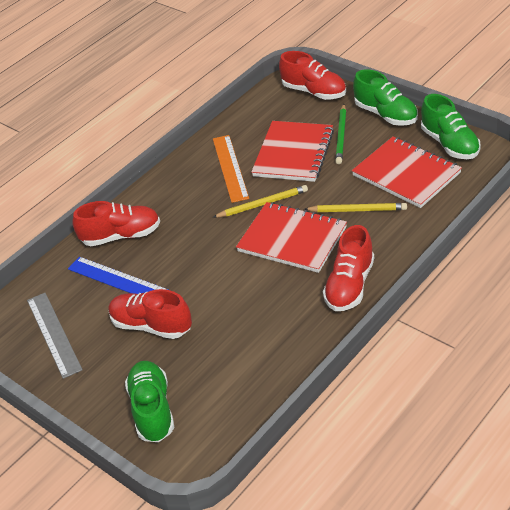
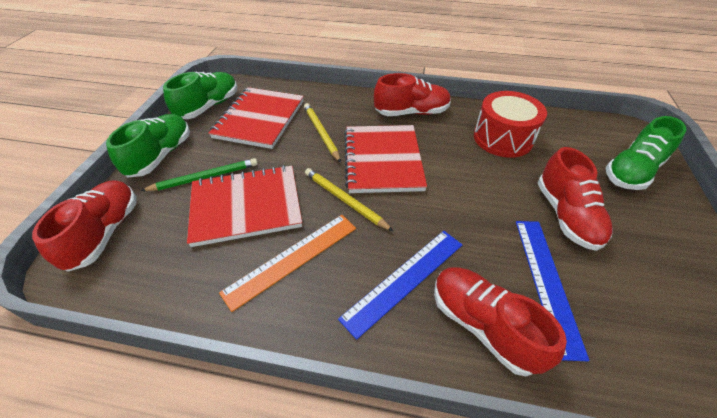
camera: 125 degrees left, 5 degrees up
(54, 334) = (673, 304): grey ruler -> none
(175, 213) = (404, 279): none -> blue ruler
(262, 338) = (502, 138): none -> red drum

